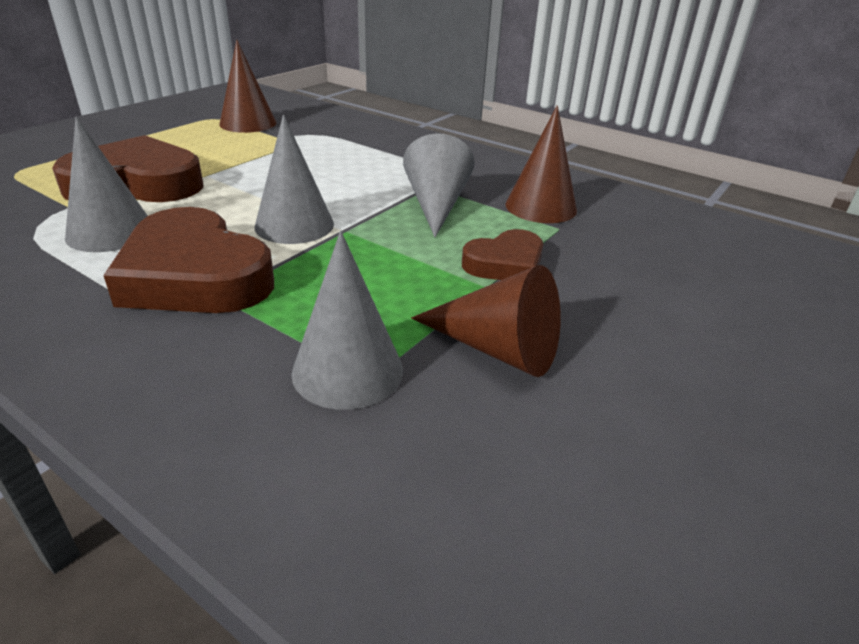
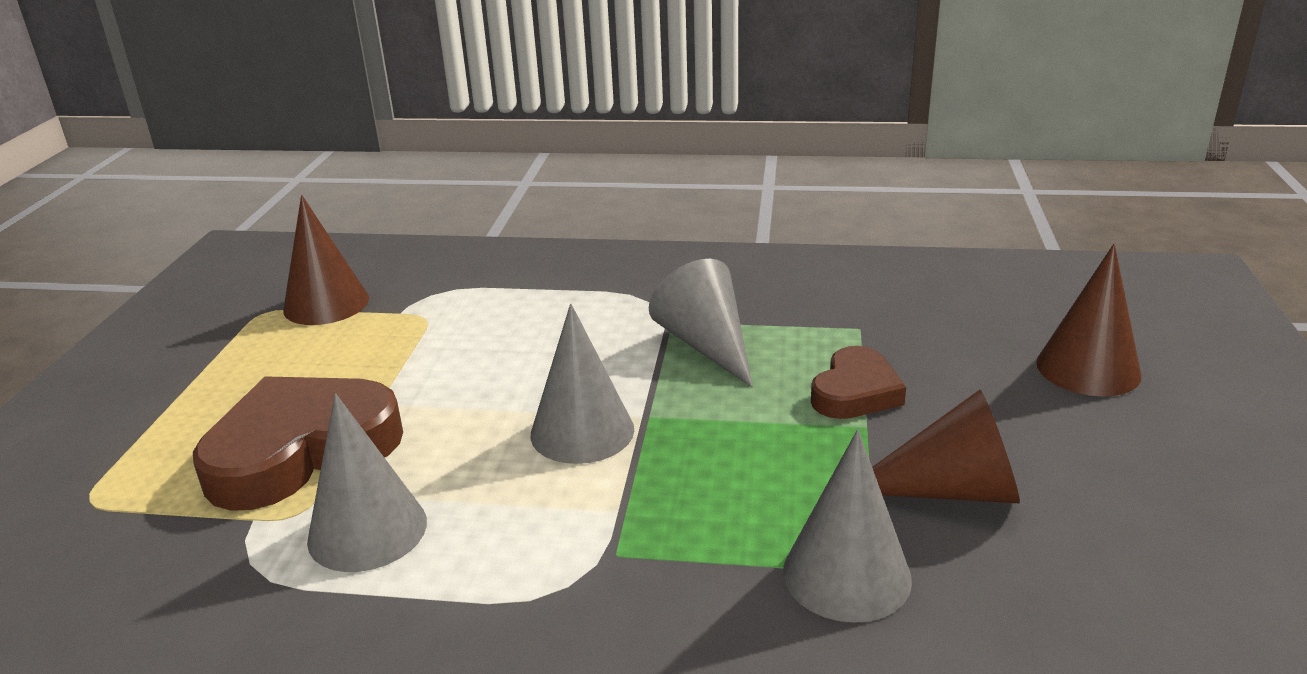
camera: 25 degrees left, 5 degrees down
(195, 275) = (553, 542): brown heart -> none
(541, 207) = (814, 307): brown cone -> brown cone (1088, 368)

